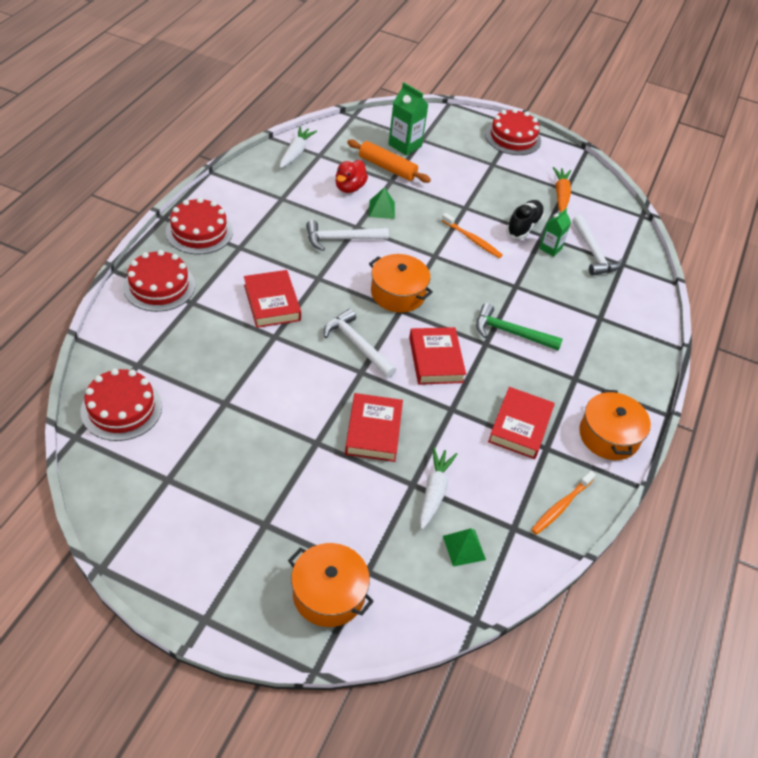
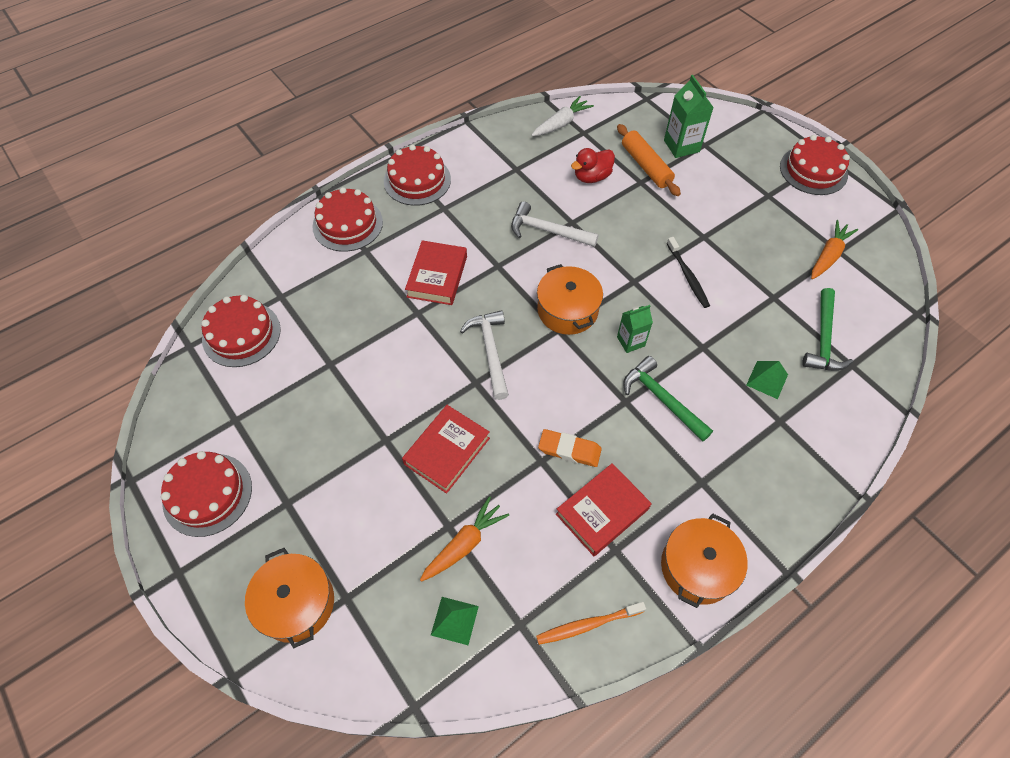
camera: 35 degrees right, 10 degrees up
(186, 547) = (207, 494): none -> red cake
(381, 209) = (610, 211): green pyramid -> green pyramid (767, 379)
(434, 491) = (464, 544): white carrot -> orange carrot
(436, 359) = (560, 398): red book -> none
(467, 393) = (569, 450): none -> orange eraser
(472, 240) = (688, 276): orange toothbrush -> black toothbrush
(523, 226) = (758, 279): black shoe -> none
(550, 248) = (773, 316): green carton -> green carton (630, 341)
(593, 253) = (823, 339): white hammer -> green hammer

